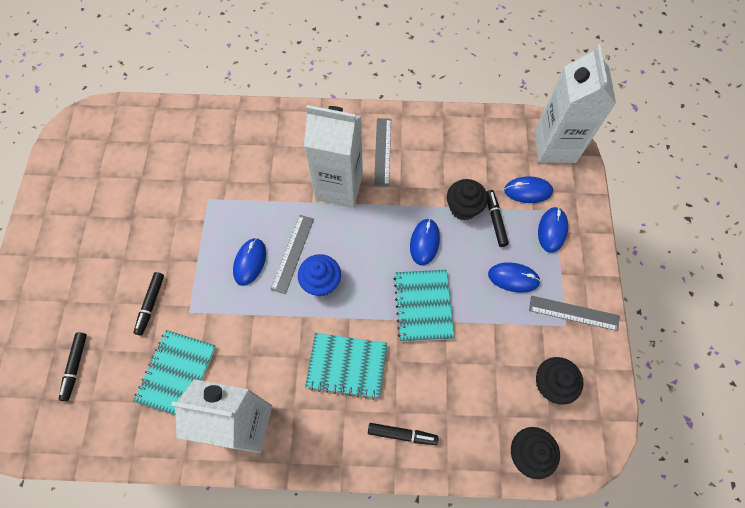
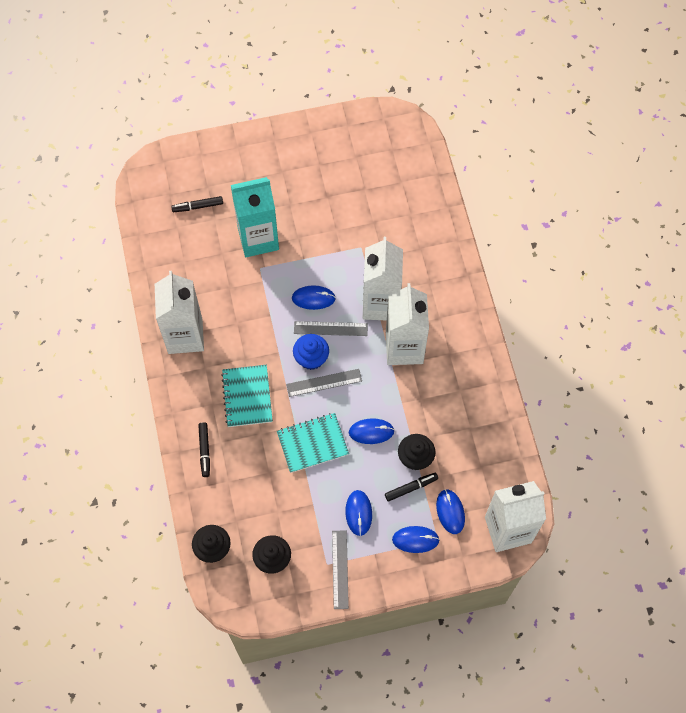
camera: 75 degrees right, 0 degrees up
(151, 304) = (258, 238): black marker -> turquoise carton
(177, 373) = (210, 277): turquoise notebook -> none
(281, 196) = (380, 304): none -> white carton
(382, 151) = (452, 375): grey ruler -> grey ruler (324, 383)

